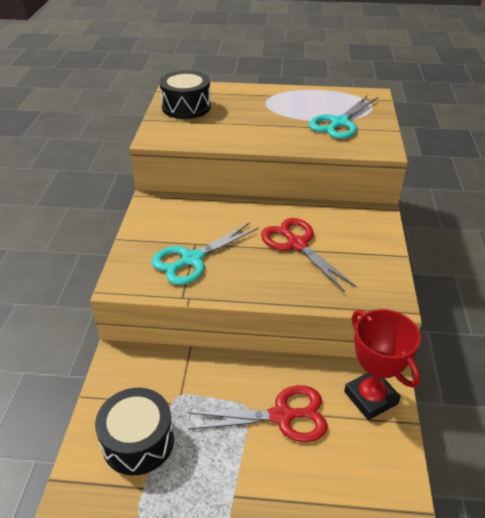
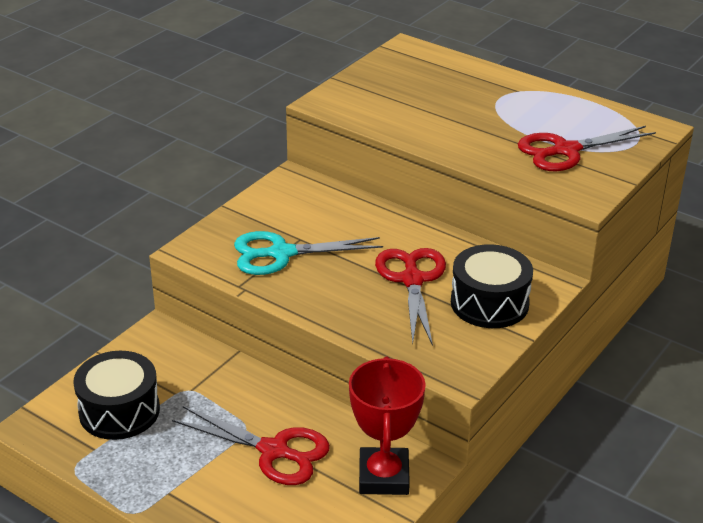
camera: 30 degrees right, 5 degrees down
(186, 107) = (395, 76): black drum -> black drum (489, 303)
(339, 123) = (566, 151): turquoise scissors -> red scissors

